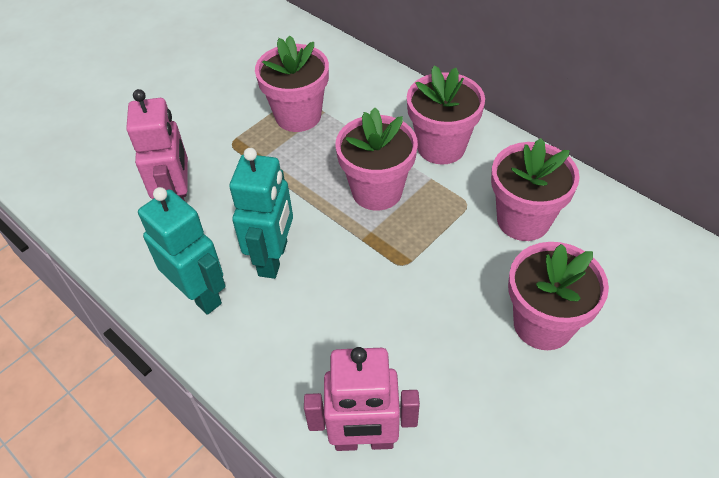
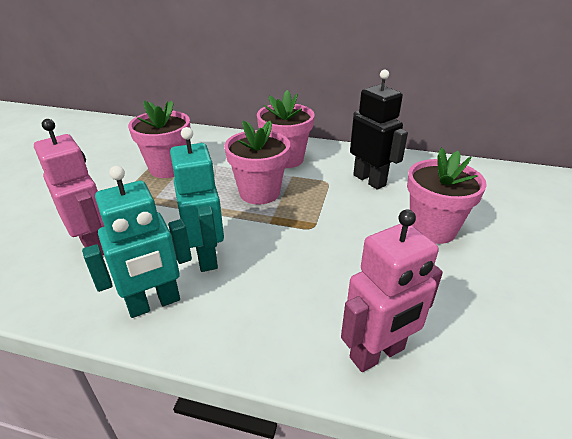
camera: 30 degrees left, 15 degrees down
(200, 294) = (154, 303): turquoise robot -> turquoise robot turned 135 degrees clockwise
(523, 220) = (369, 180): pink flower pot -> black robot

